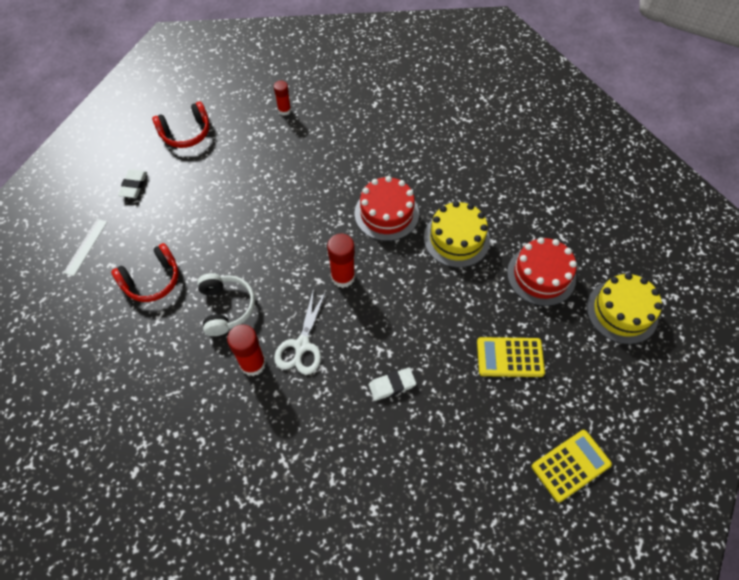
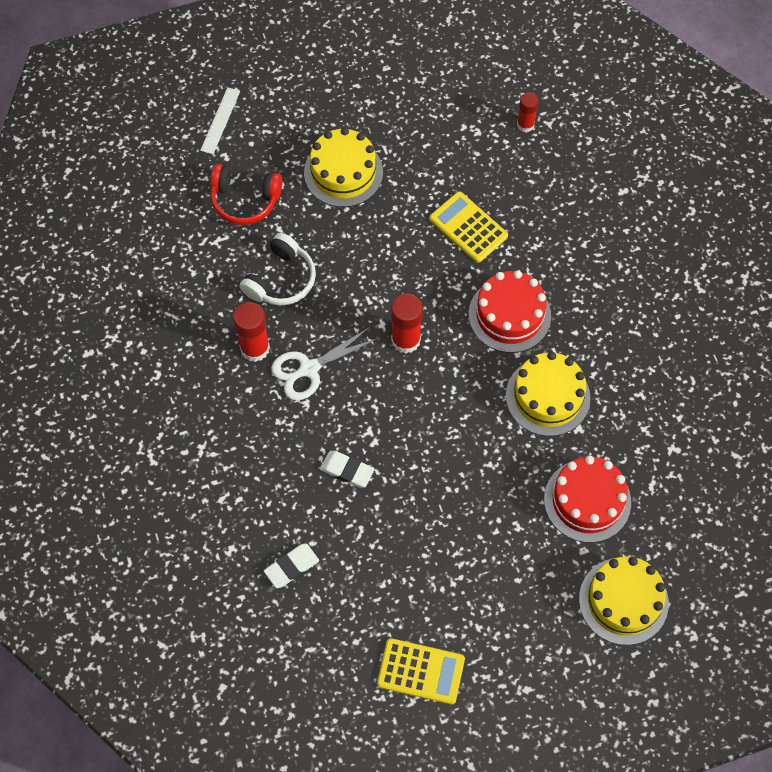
camera: 45 degrees right, 5 degrees up
(86, 246) = (220, 120): white ruler -> white ruler turned 45 degrees counterclockwise
(134, 185) = (312, 92): white eraser -> white eraser (291, 567)
(186, 133) = (409, 74): red headphones -> none
(201, 215) = (343, 172): none -> yellow cake
(510, 357) = (472, 542): yellow calculator -> yellow calculator (468, 227)

